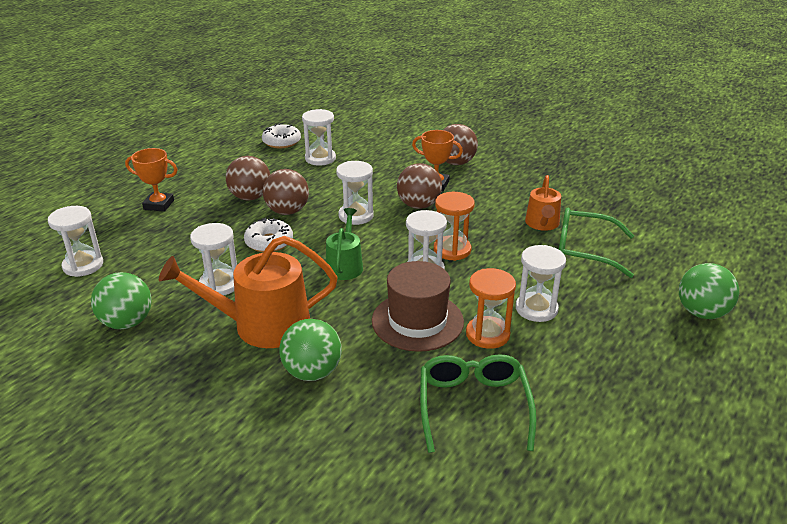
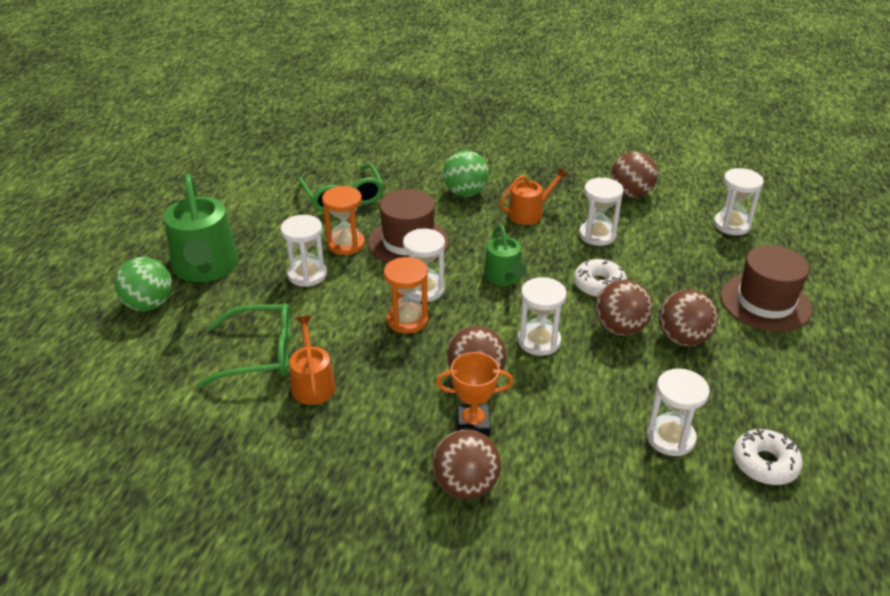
camera: 160 degrees right, 5 degrees up
(127, 322) = (631, 194): green ball -> brown ball
(159, 205) = (765, 302): orange trophy -> brown hat
(262, 325) = (529, 213): orange watering can -> orange watering can, size x0.57
(650, 341) = (206, 267): none -> green watering can

